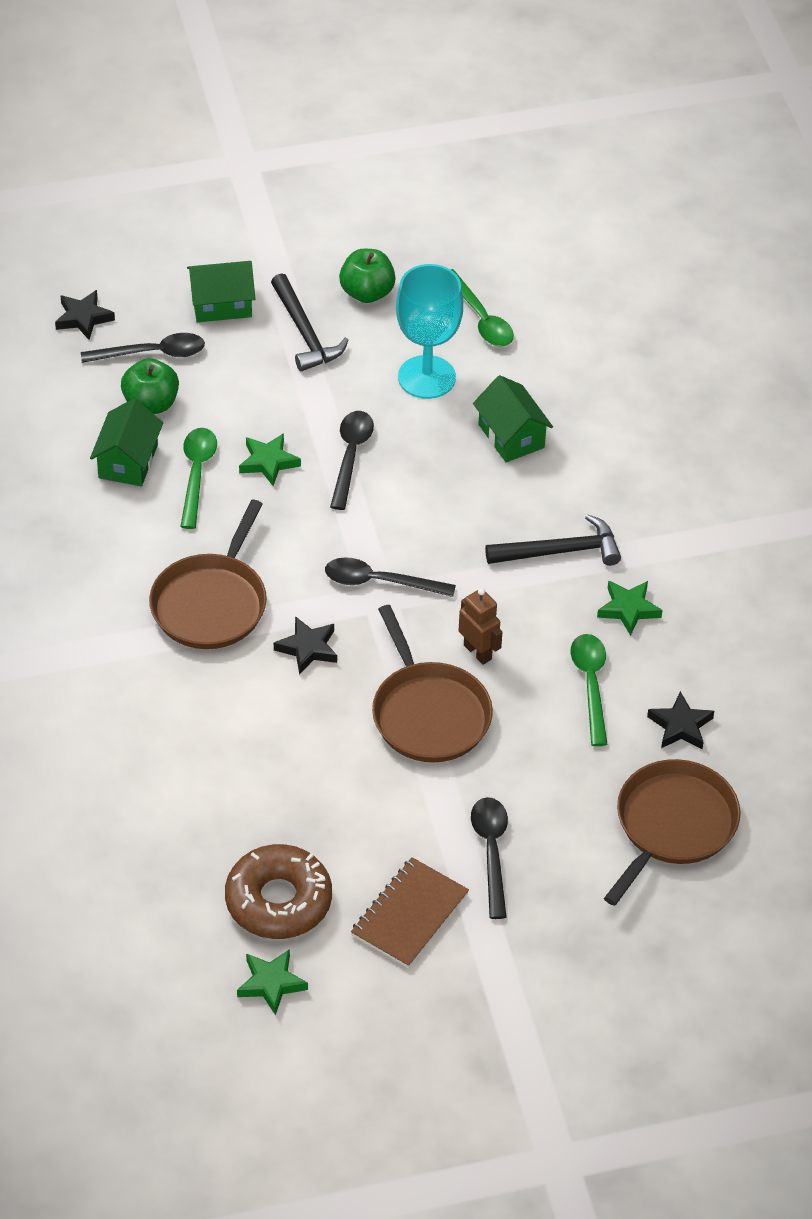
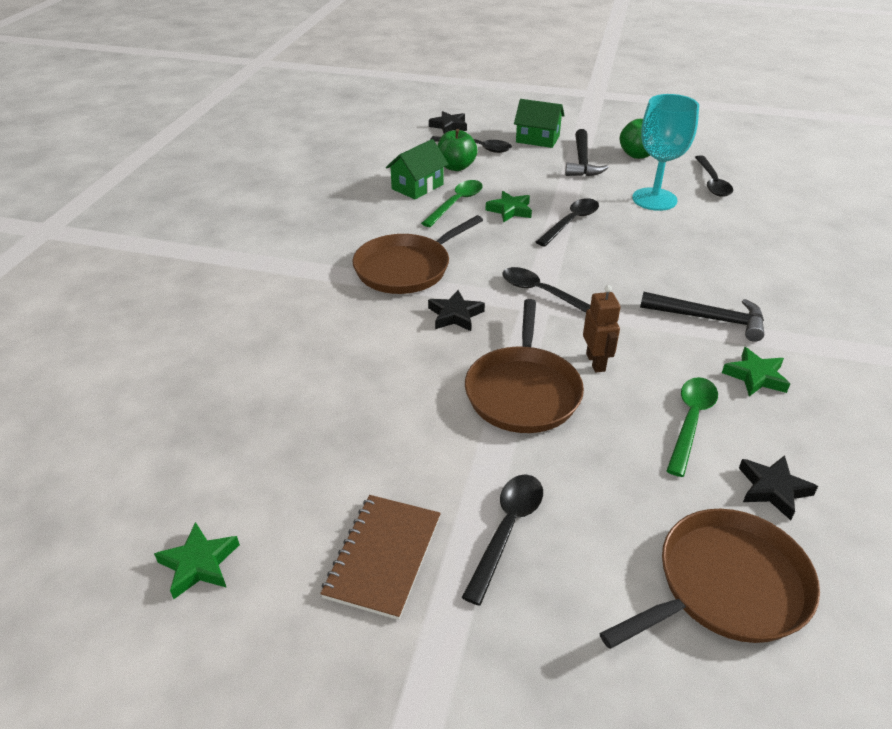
camera: 30 degrees right, 10 degrees down
(278, 901) = (274, 489): brown donut -> none
(409, 915) = (383, 557): brown notebook -> brown notebook turned 45 degrees counterclockwise
(480, 318) = (712, 182): green spoon -> black spoon
(511, 436) = (702, 243): green house -> none

